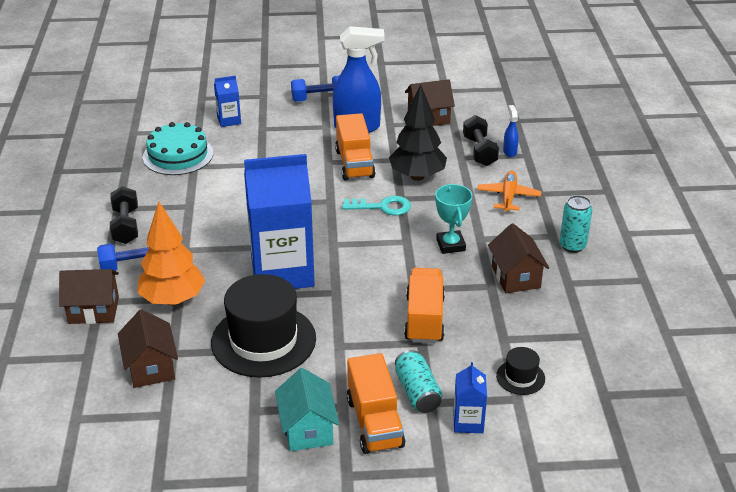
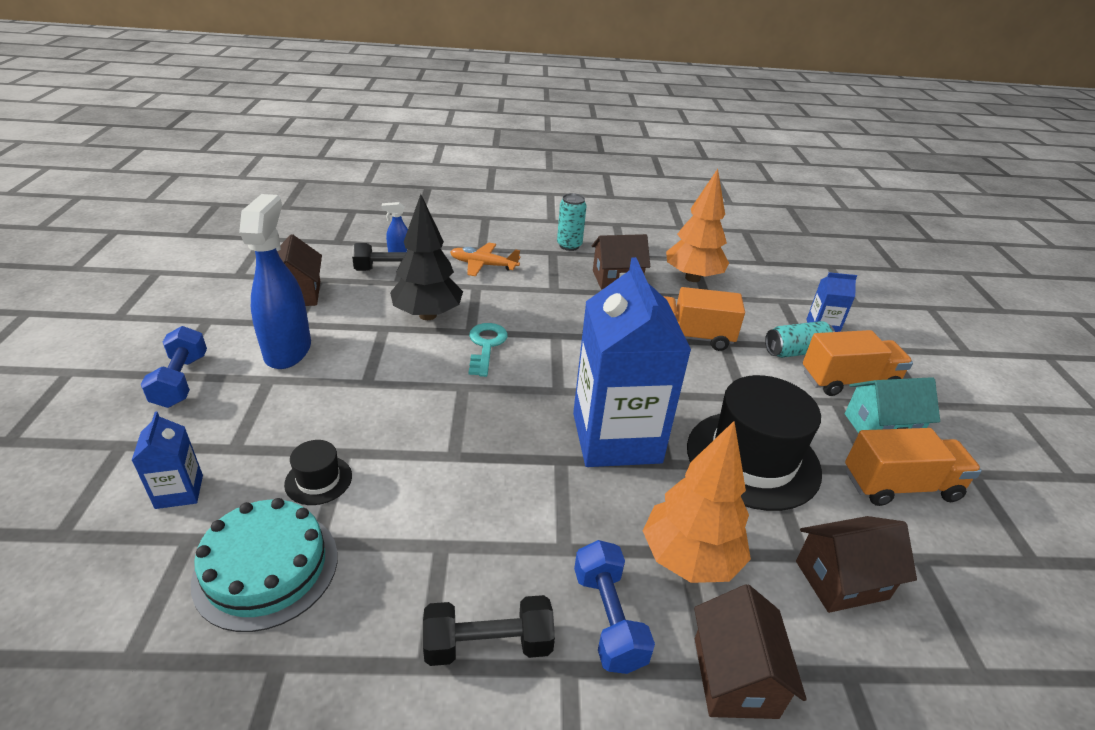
camera: 90 degrees left, 0 degrees up
(354, 164) = (381, 360): orange truck -> orange truck (900, 486)
(450, 245) = (564, 308): turquoise trophy -> none
(520, 377) = (755, 295): black hat -> black hat (318, 480)
(540, 331) = (692, 278): none -> orange tree

